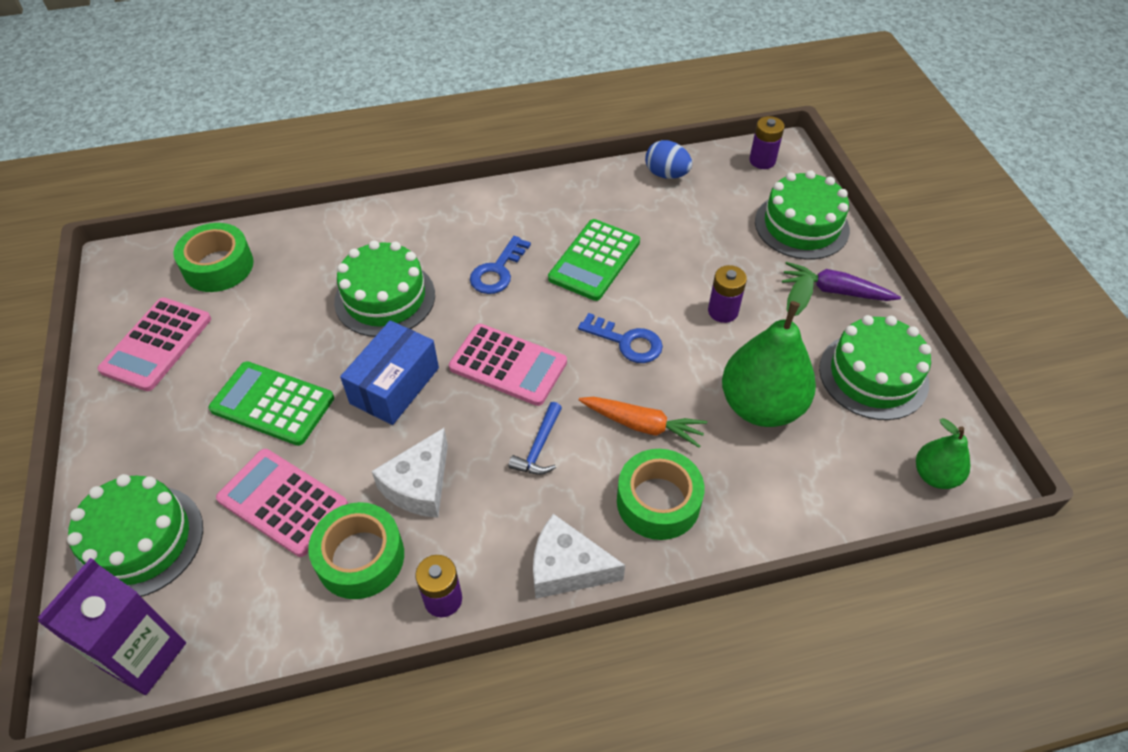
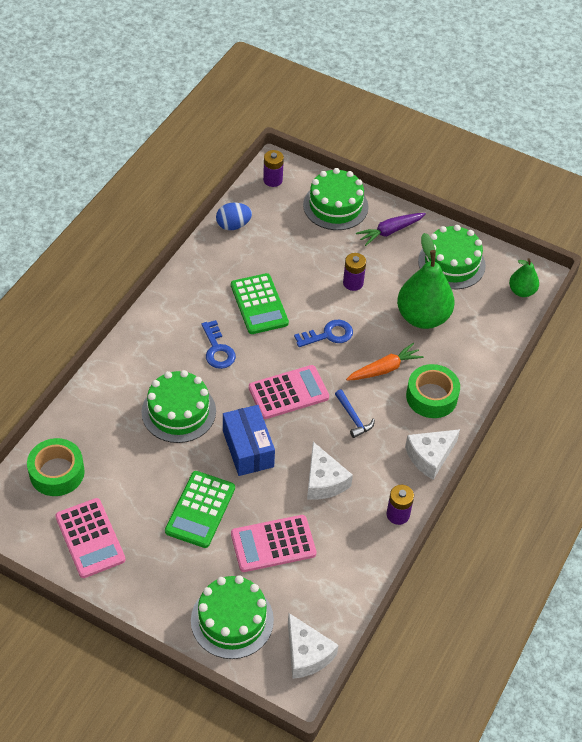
camera: 50 degrees left, 0 degrees up
(144, 655) = (306, 654): purple carton -> white cheese
(272, 404) = (200, 509): green calculator -> green calculator turned 45 degrees counterclockwise
(360, 557) = (341, 532): green tape -> none

